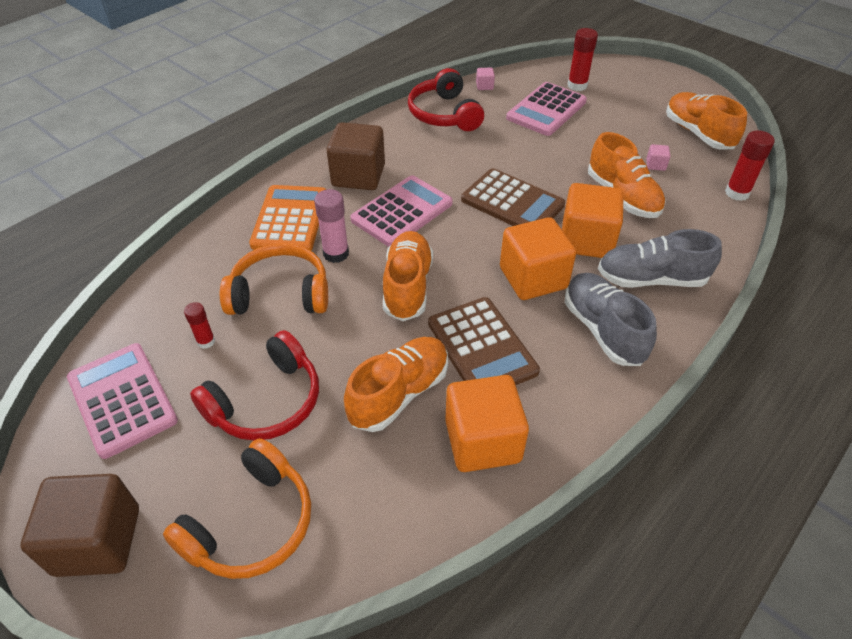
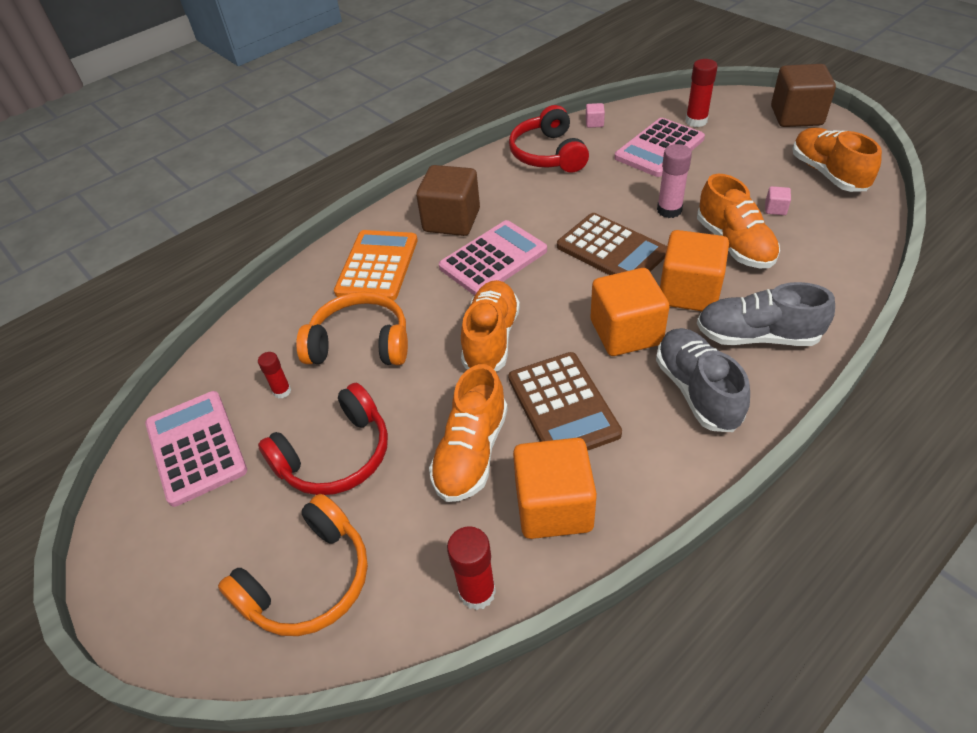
camera: 10 degrees right, 0 degrees up
(98, 541) = (160, 588): brown cube -> brown cube (796, 116)
(336, 254) = (420, 303): pink glue stick -> pink glue stick (669, 210)
(399, 393) = (471, 452): orange shoe -> orange shoe turned 150 degrees clockwise
(737, 193) = (866, 241): red glue stick -> red glue stick (477, 592)

